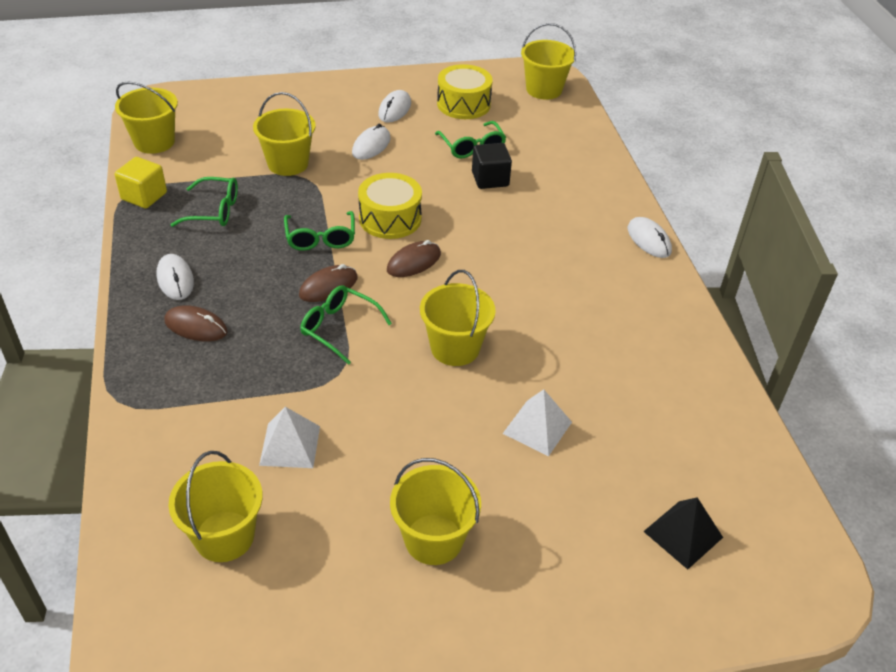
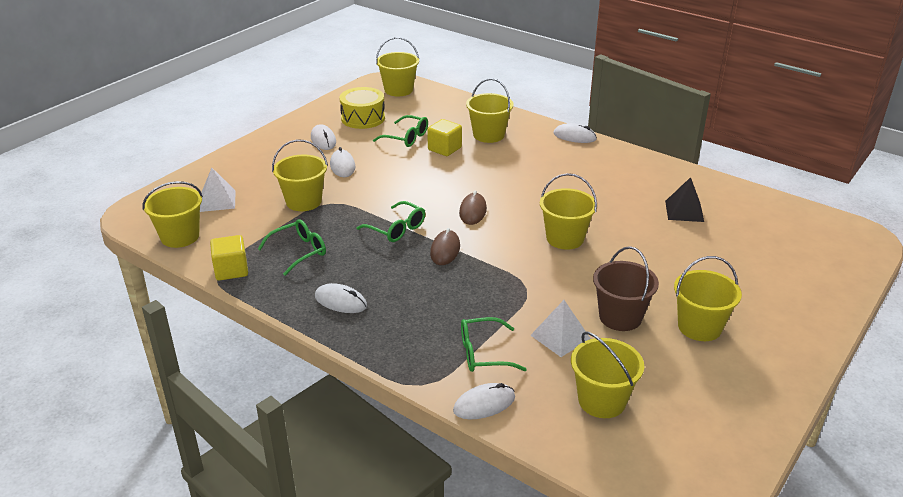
camera: 40 degrees left, 10 degrees down
(132, 458) = (484, 404): none -> white mouse
(196, 327) = (400, 317): brown mouse -> none
(338, 328) = (487, 266): green glasses -> green glasses (483, 353)
(374, 468) = (620, 317): none -> brown bucket
(390, 219) = (421, 197): yellow drum -> none
(490, 179) = (444, 149): black cube -> yellow cube
(537, 427) = (662, 248): white pyramid -> white pyramid (217, 201)
(557, 187) = (488, 135): none -> yellow bucket
(683, 534) = (790, 251): black pyramid -> black pyramid (684, 211)

